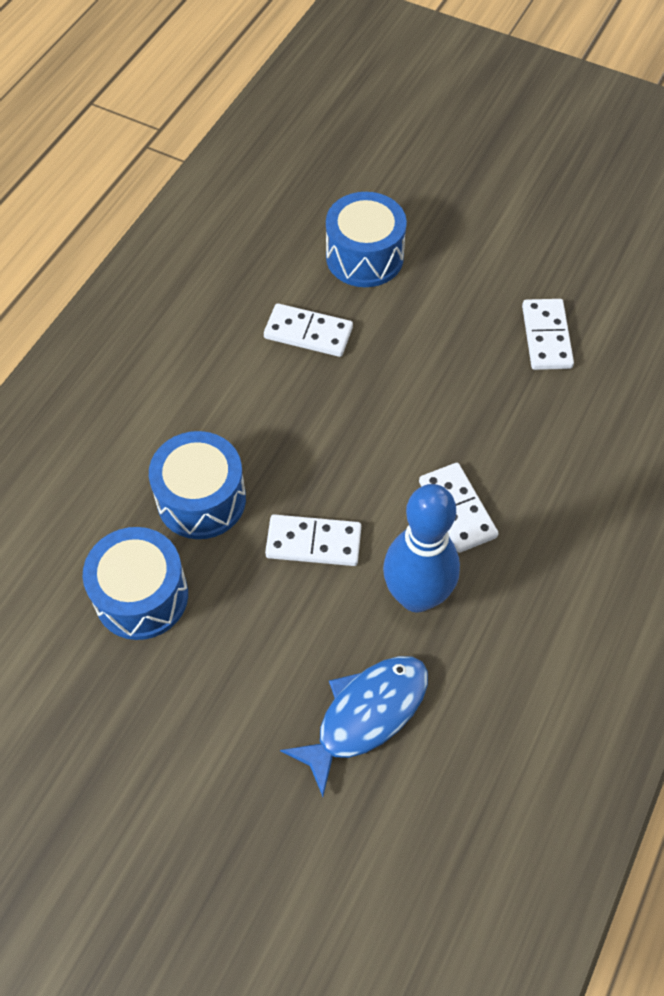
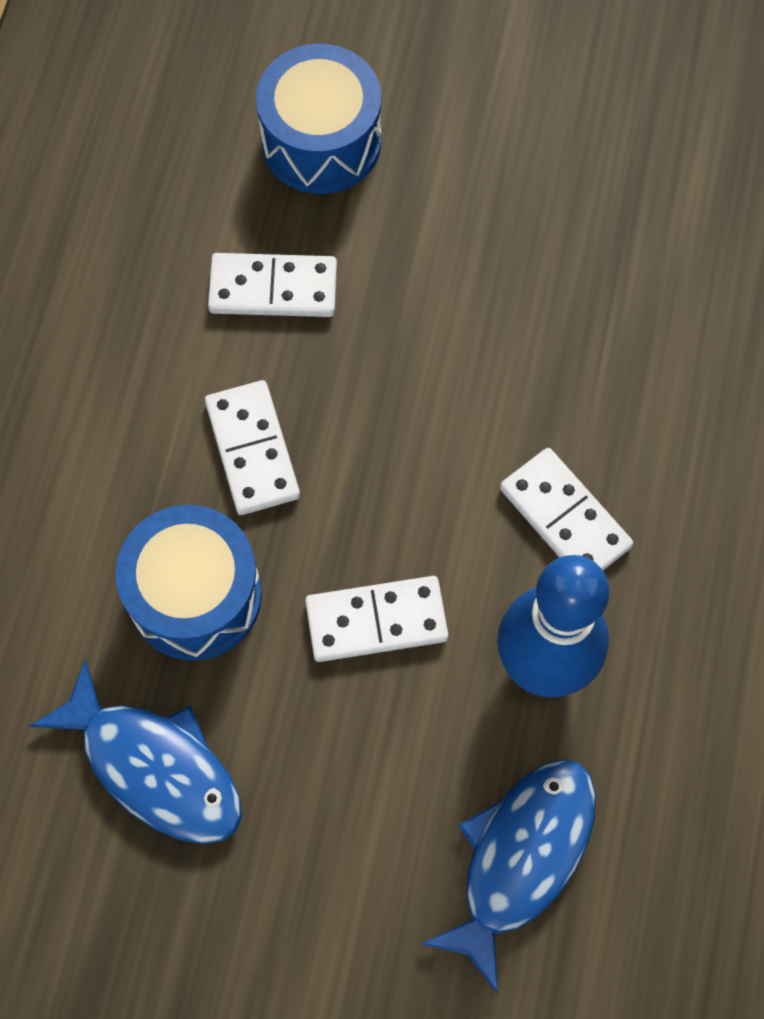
camera: 15 degrees left, 10 degrees up
(141, 596) = (154, 766): blue drum -> blue fish
(546, 337) = (621, 212): white domino -> white domino (252, 450)

